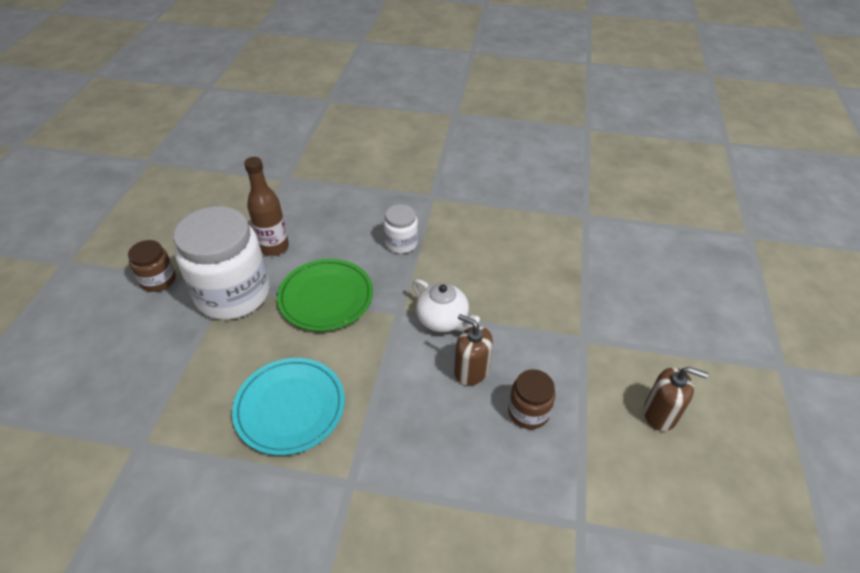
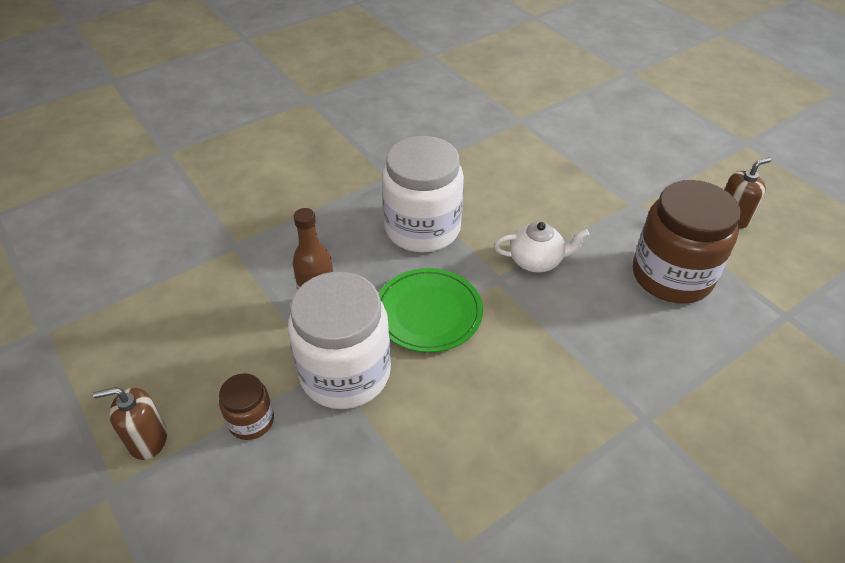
camera: 45 degrees left, 0 degrees up
(290, 407) = (529, 411): turquoise plate -> none
(401, 243) = (422, 229): white jar -> white jar, size x2.08
(471, 371) = (604, 279): brown soap dispenser -> brown soap dispenser (148, 439)
(528, 412) = (671, 276): brown jar -> brown jar, size x2.08

